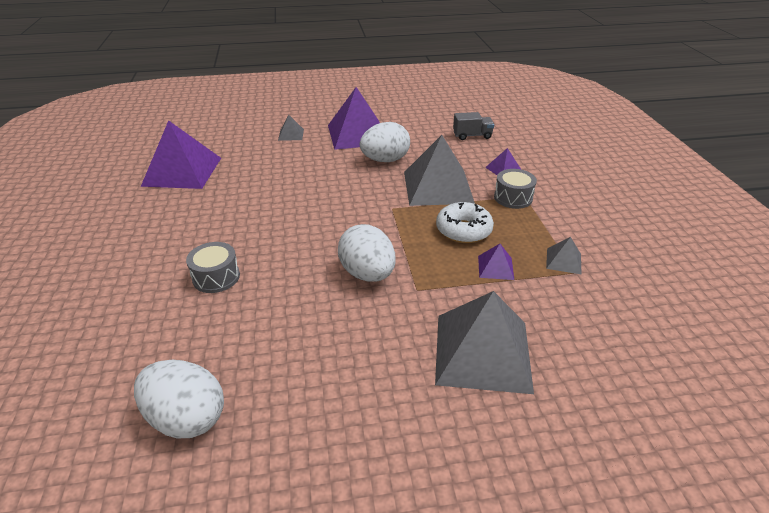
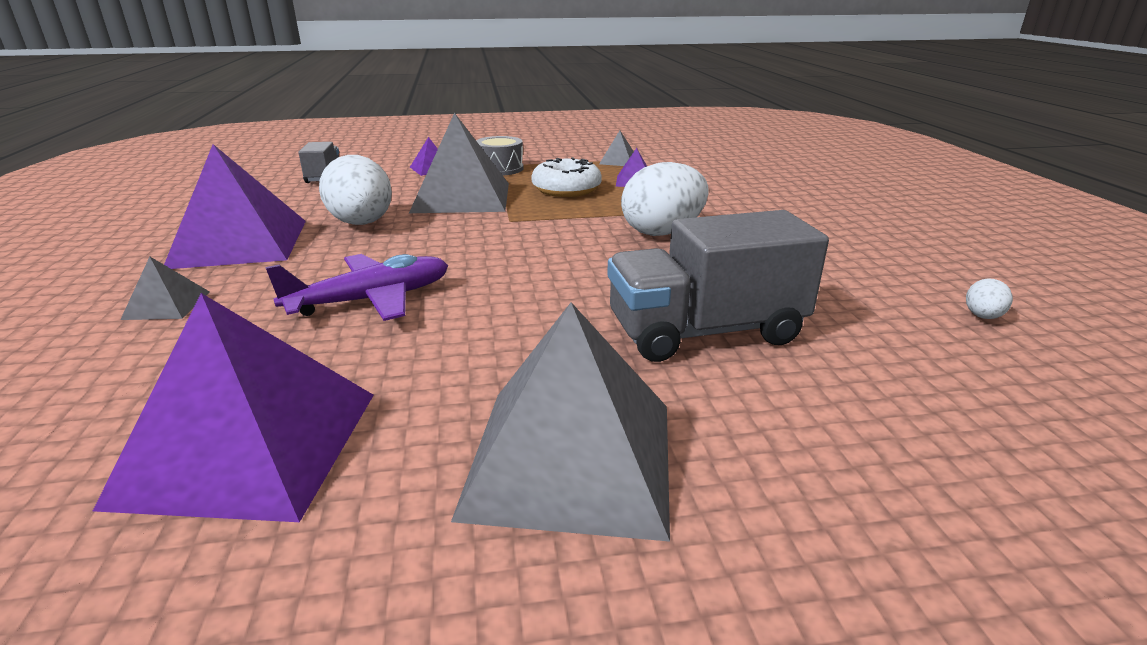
camera: 90 degrees left, 10 degrees down
(187, 418) = (982, 316): white egg -> white egg, size x0.43
(216, 277) = (705, 332): grey drum -> grey truck
(283, 177) = (372, 300): none -> purple plane
(482, 352) = (762, 191): grey pyramid -> grey pyramid (571, 458)

